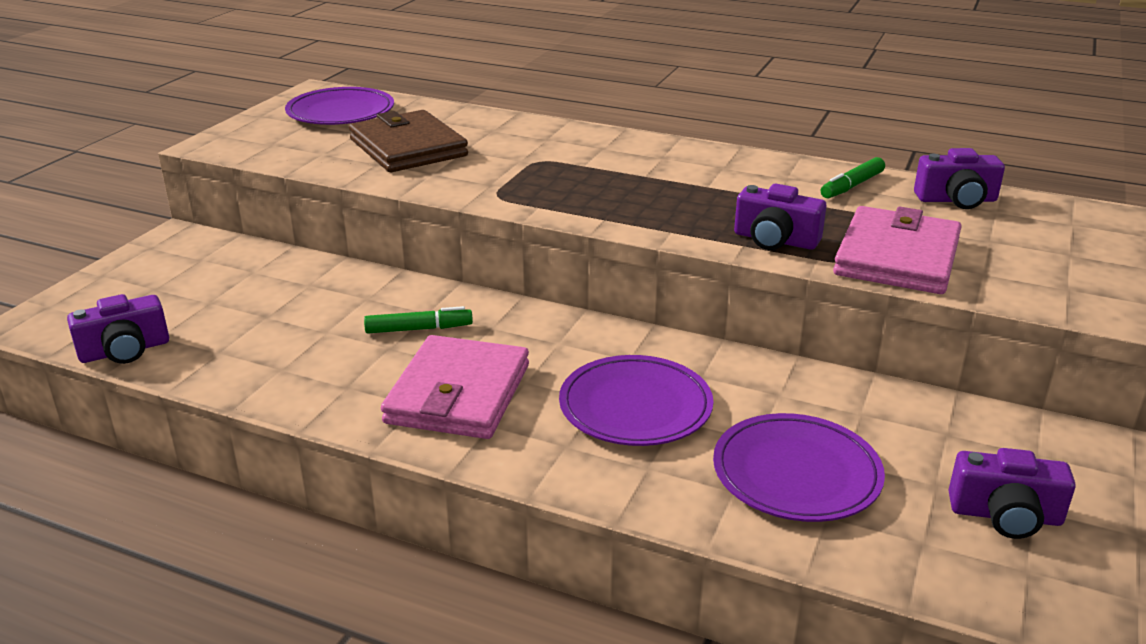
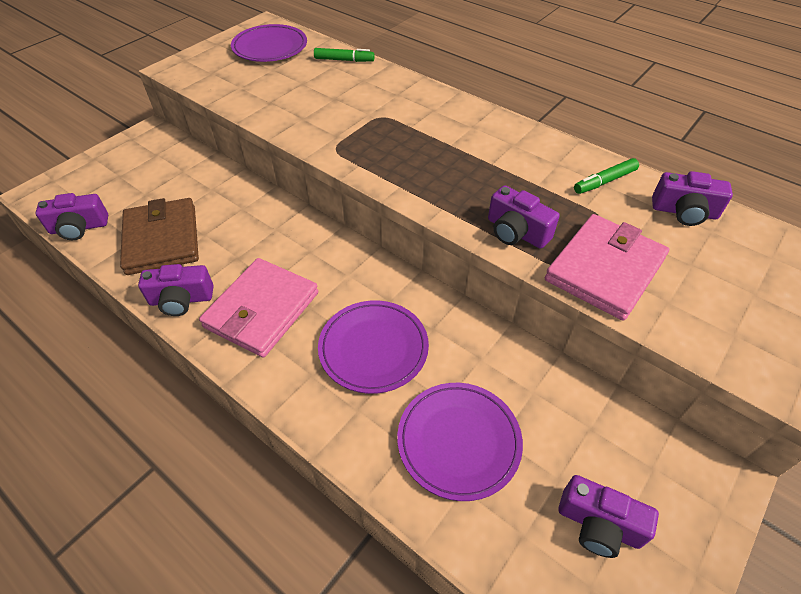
camera: 15 degrees right, 20 degrees up
(333, 401) = (181, 300): none -> purple camera
(408, 148) = (298, 90): brown wallet -> brown wallet (162, 239)
(419, 329) = (262, 244): green marker -> green marker (344, 60)

